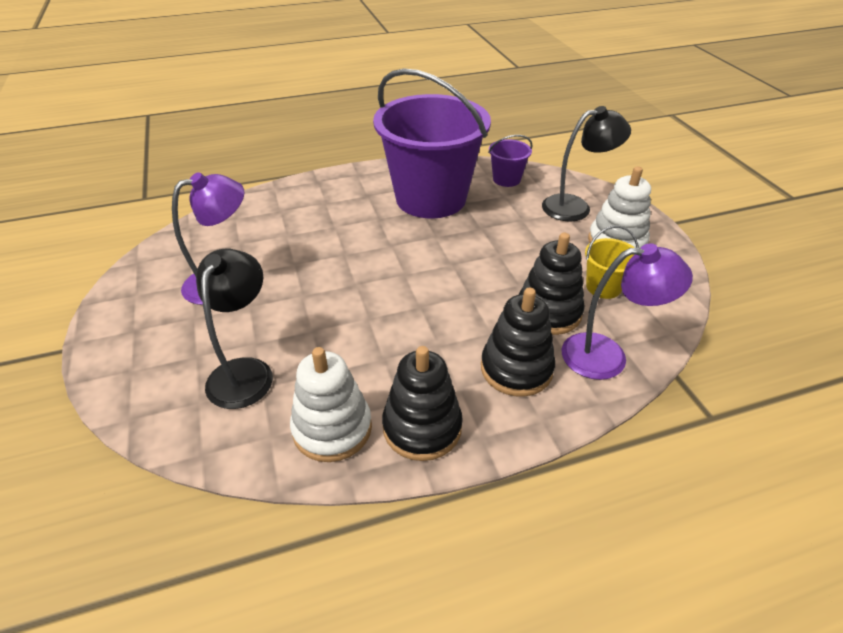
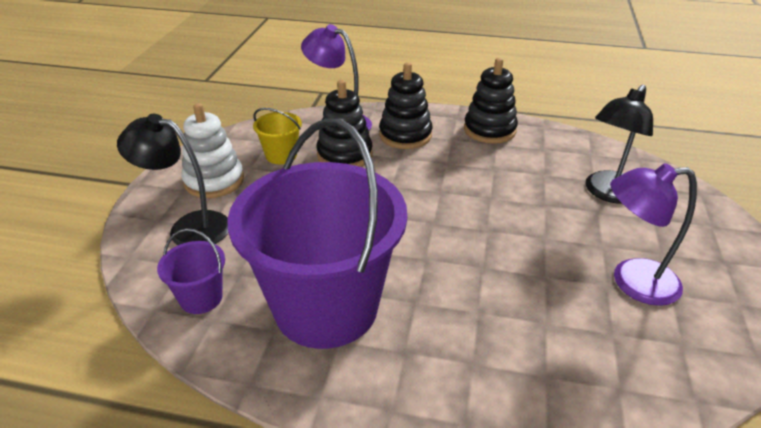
camera: 150 degrees left, 5 degrees down
(332, 428) = (547, 145): white stacking toy -> none

